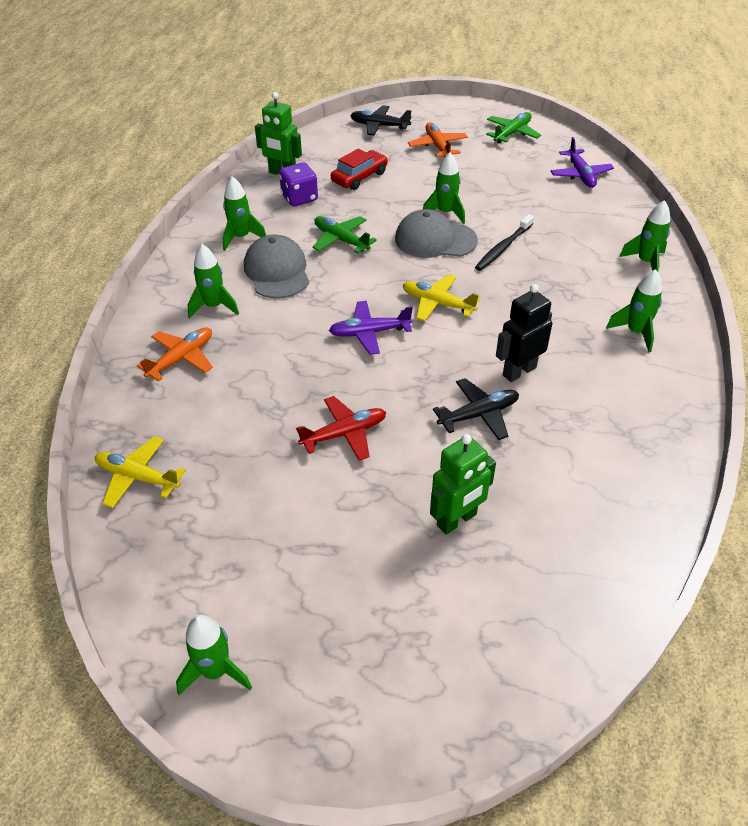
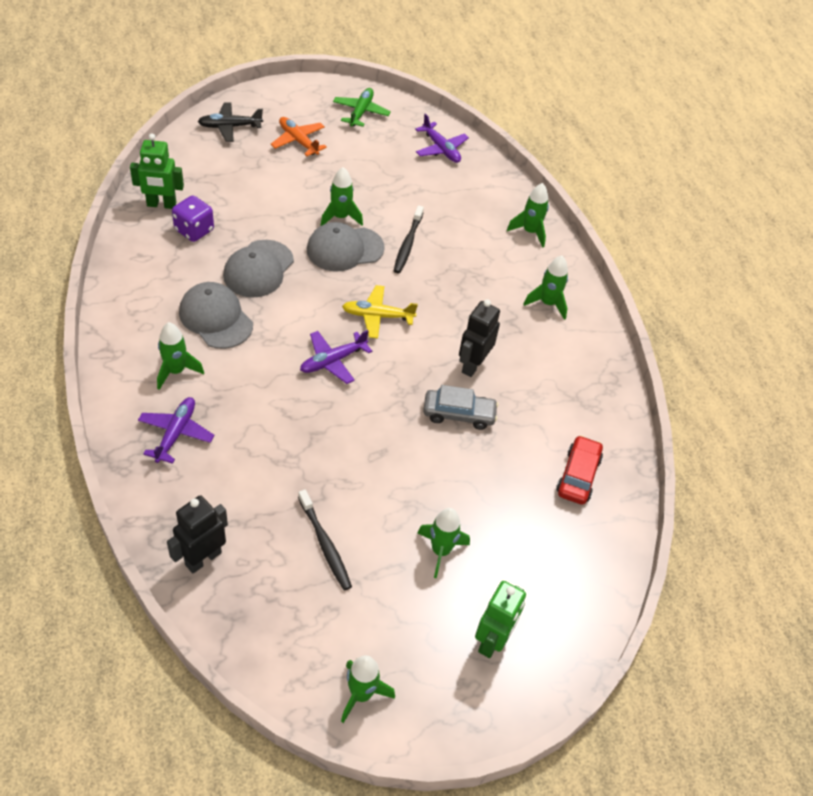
camera: 30 degrees left, 5 degrees up
(137, 477) = (203, 558): yellow plane -> black robot
(181, 358) = (176, 433): orange plane -> purple plane
(241, 237) = (160, 289): green rocket -> green rocket (440, 551)
(265, 501) = (325, 544): none -> black toothbrush
(341, 240) = (258, 269): green plane -> grey cap
(344, 433) = (359, 464): red plane -> none
(359, 177) = (240, 193): red car -> red car (578, 475)
(457, 520) = (482, 511): green robot -> green robot (492, 641)
(479, 414) = (459, 414): black plane -> grey car

